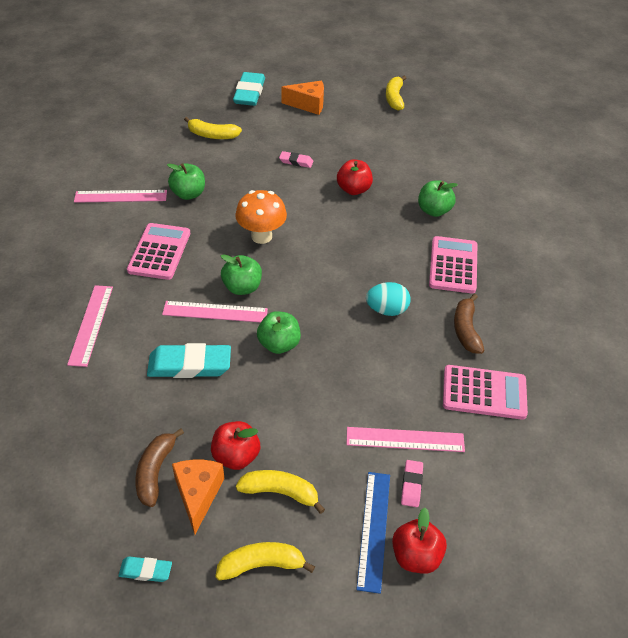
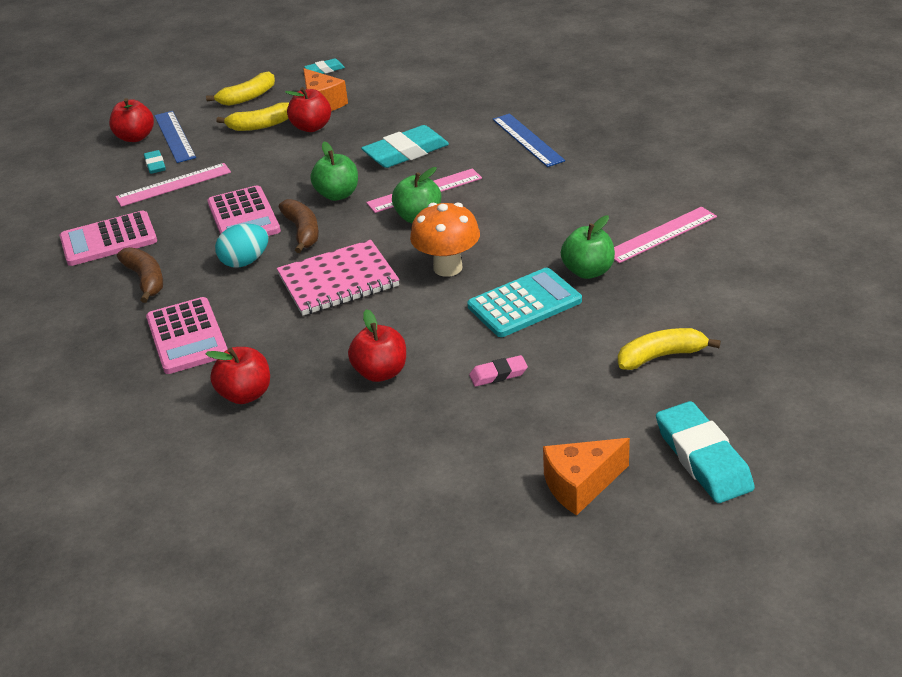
camera: 155 degrees right, 10 degrees down
(91, 324) = (528, 140): pink ruler -> blue ruler
(155, 471) = (366, 100): brown banana -> brown banana (302, 232)
(159, 252) = (542, 208): pink calculator -> pink calculator (243, 217)
(243, 191) = (524, 304): none -> turquoise calculator
(335, 261) = (338, 281): none -> pink notebook
(394, 98) = (439, 585): yellow banana -> none
(411, 485) = (155, 165): pink eraser -> turquoise eraser
(434, 210) = (245, 394): green apple -> red apple

